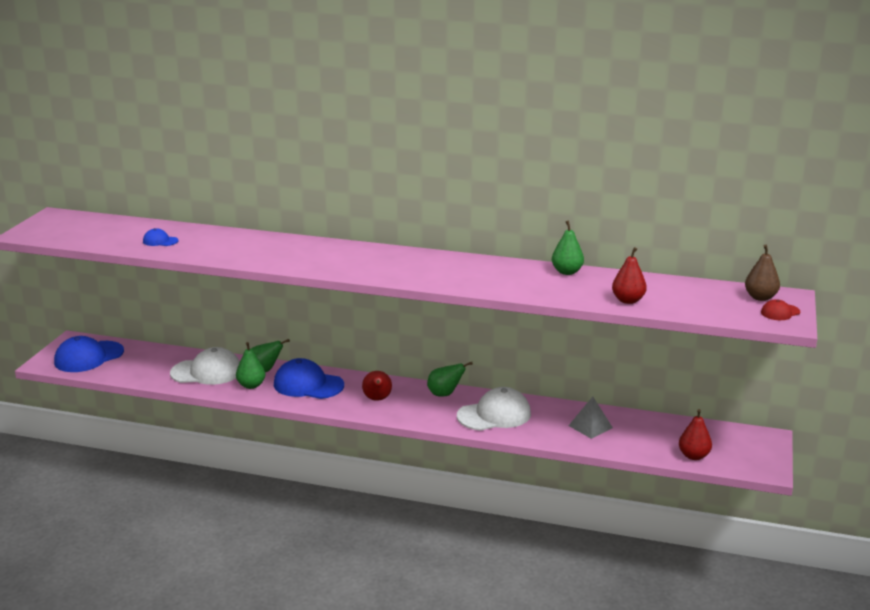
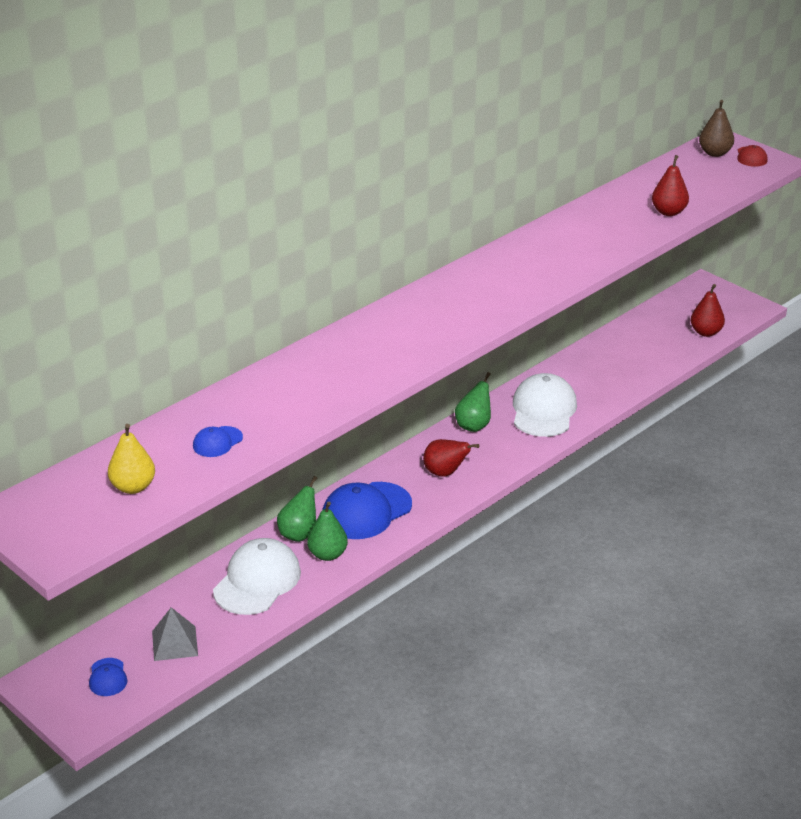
camera: 60 degrees left, 10 degrees up
(88, 357) = (108, 677): blue cap -> blue cap, size x0.48
(98, 234) = (133, 487): none -> yellow pear
(567, 272) = (575, 218): green pear -> none
(590, 426) = (612, 364): grey pyramid -> grey pyramid (174, 643)

